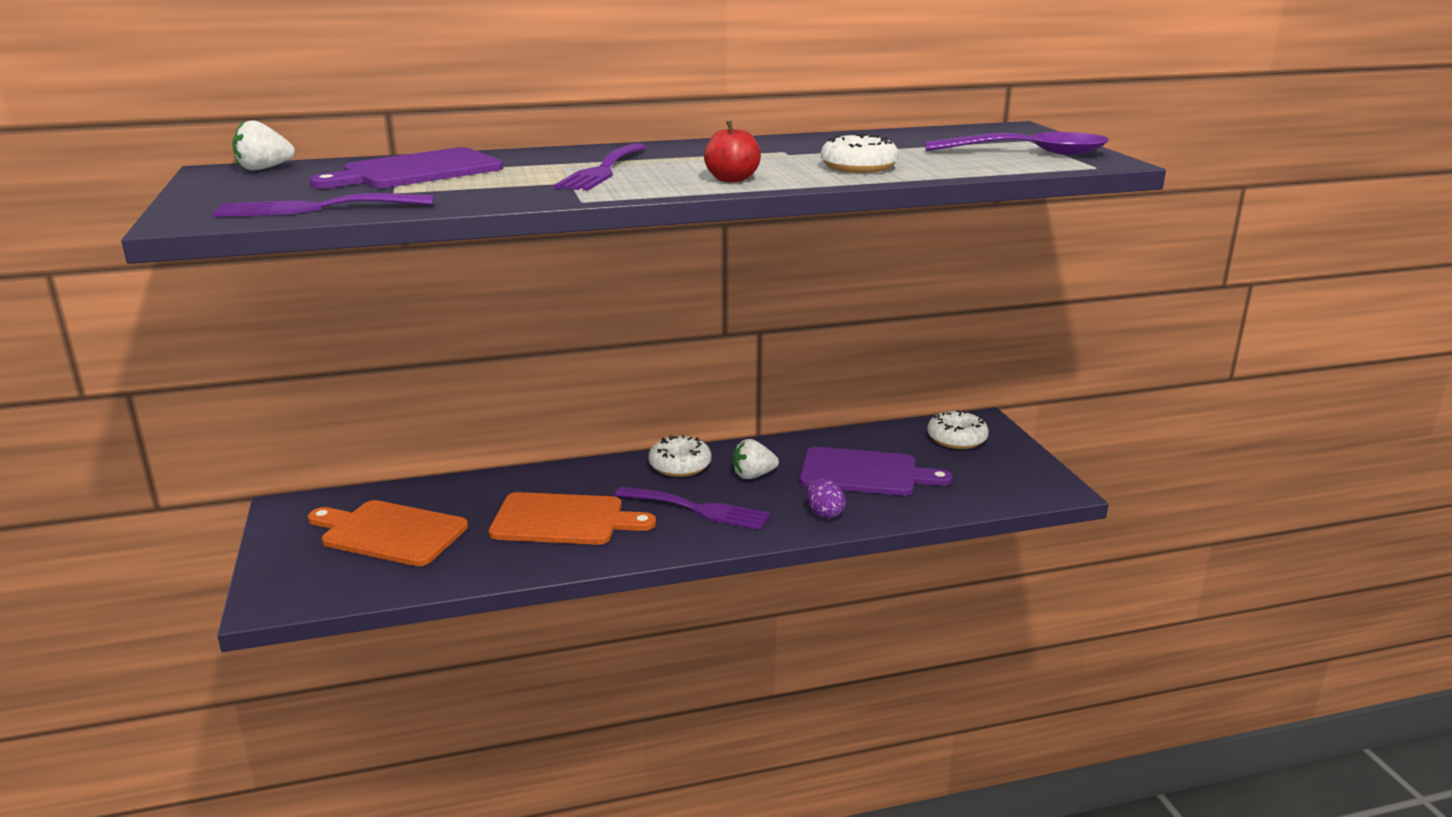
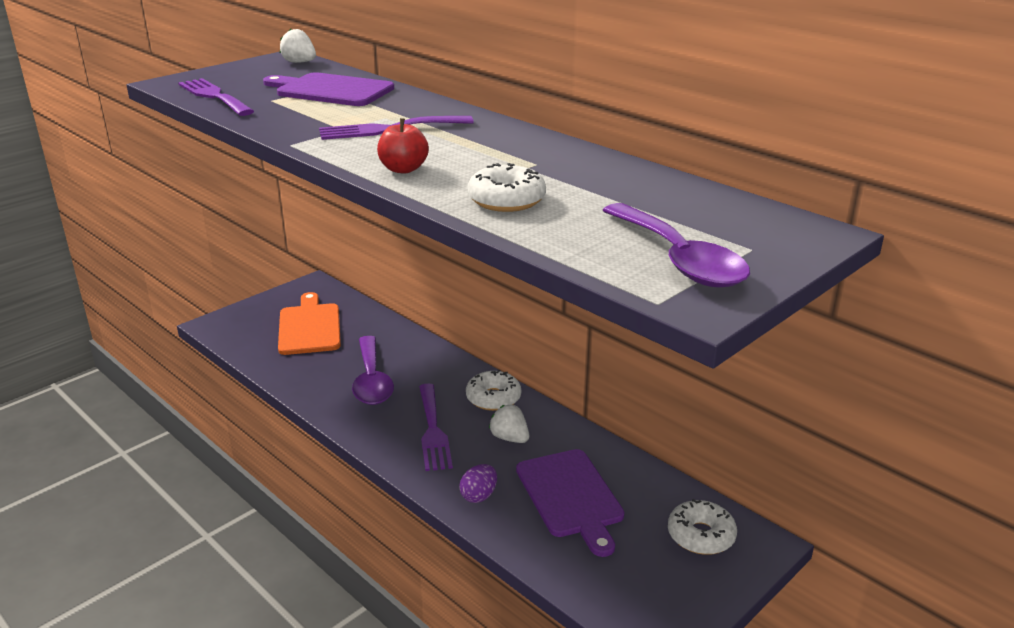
camera: 60 degrees right, 5 degrees up
(563, 520) = (372, 380): orange cutting board -> purple spoon

